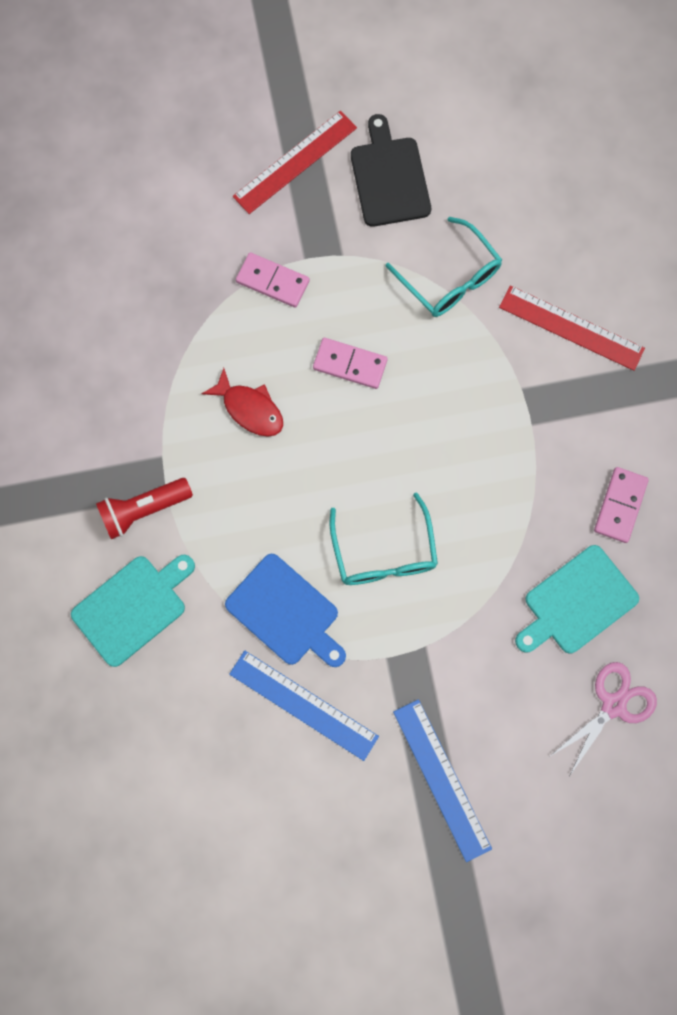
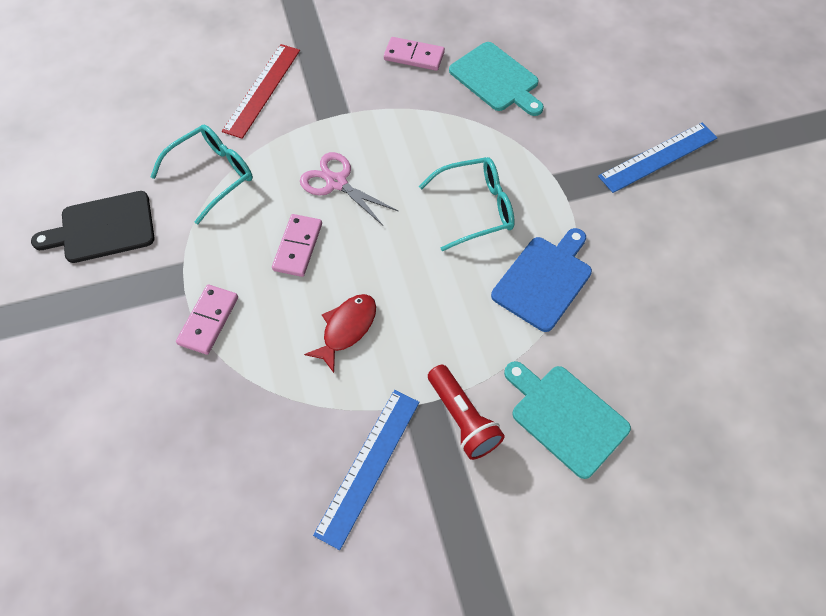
camera: 95 degrees left, 15 degrees down
(295, 162) = (74, 312): red ruler -> none
(303, 705) = (624, 259): blue ruler -> blue ruler (368, 466)
(613, 705) = (571, 56): pink scissors -> pink scissors (336, 182)

